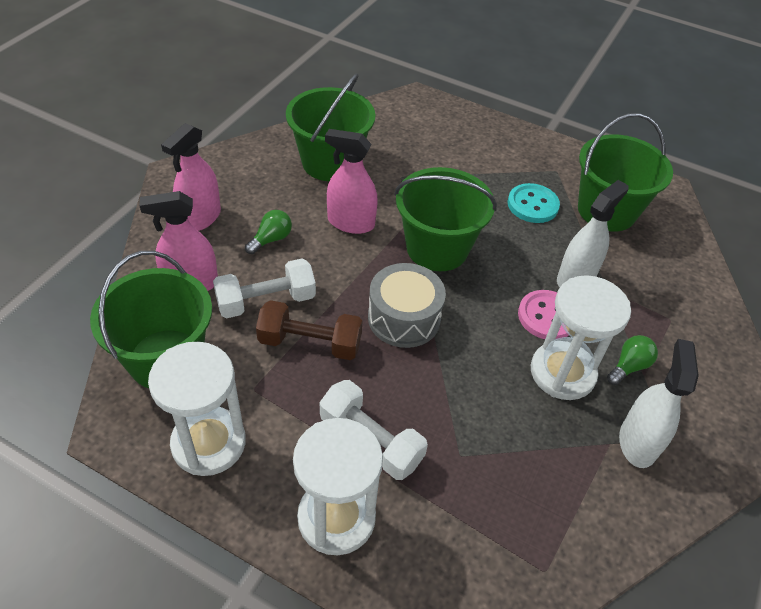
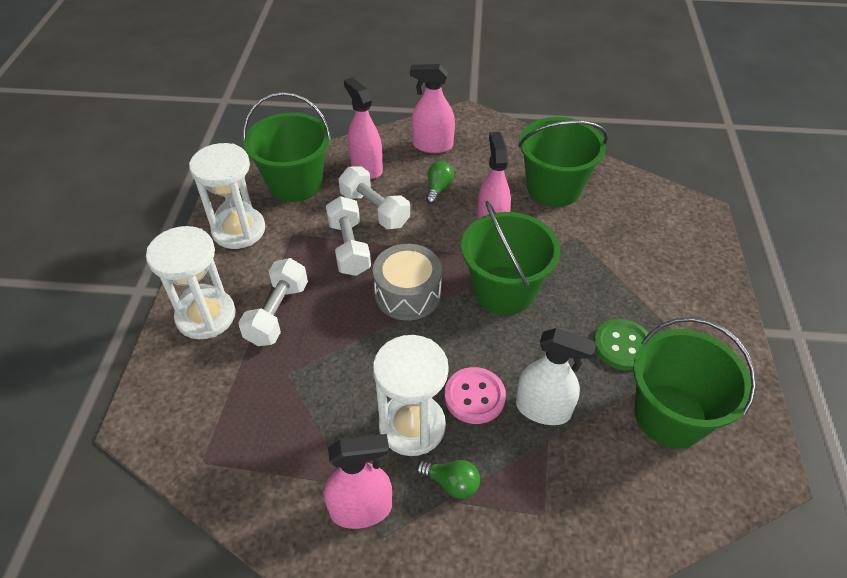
camera: 70 degrees right, 0 degrees up
(271, 239) = (438, 188): green light bulb -> green light bulb turned 90 degrees counterclockwise
(310, 343) = (349, 247): brown dumbbell -> white dumbbell
(532, 205) = (622, 346): turquoise button -> green button
(637, 442) = (361, 509): white spray bottle -> pink spray bottle

